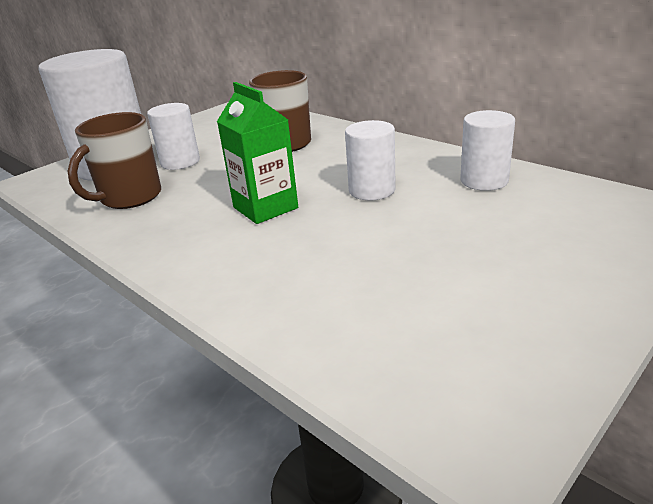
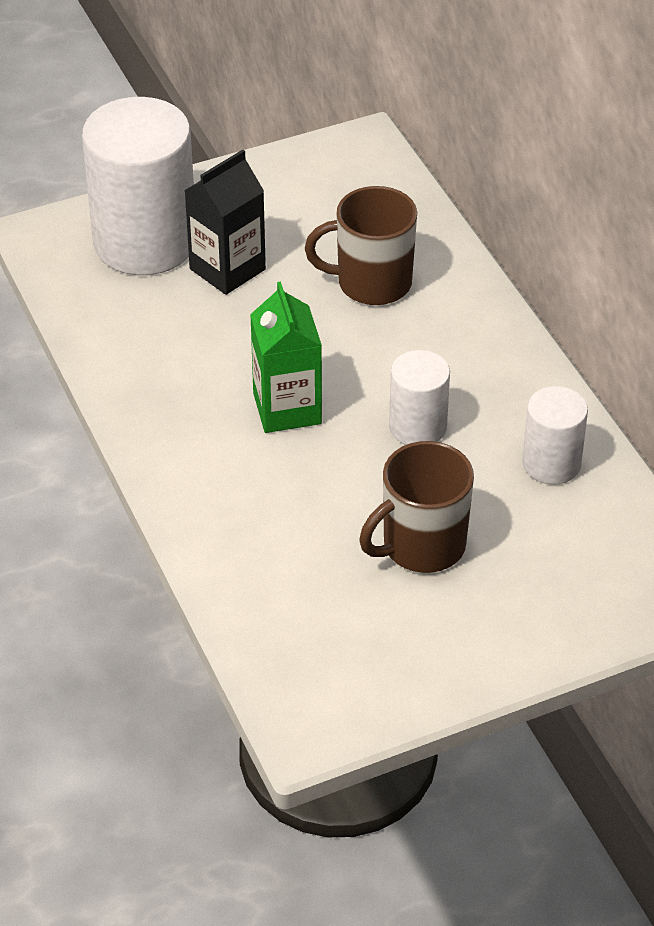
camera: 20 degrees right, 15 degrees up
(130, 197) = (147, 324): brown mug -> brown mug (421, 546)
(180, 162) = (227, 269): white cylinder -> black carton

